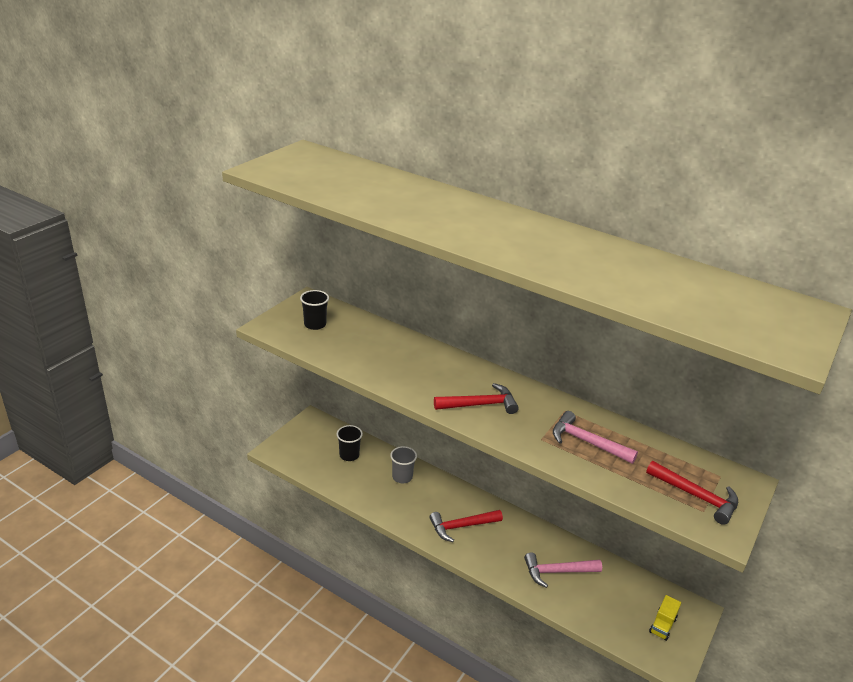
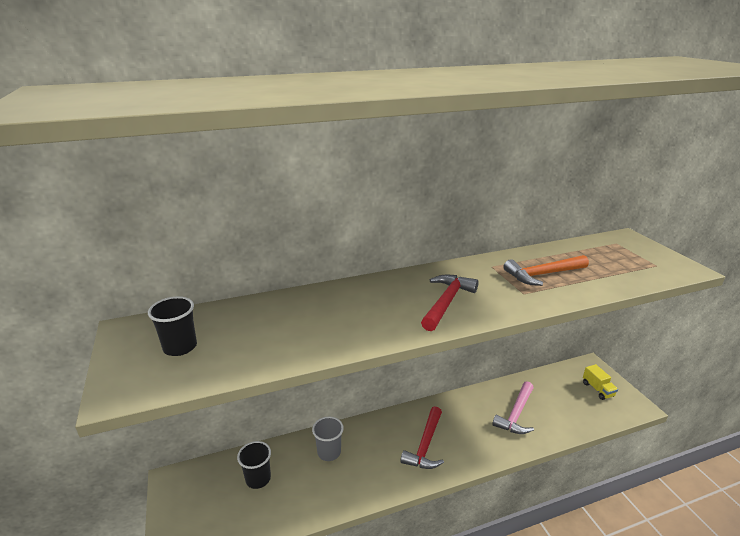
camera: 50 degrees left, 5 degrees down
(586, 442) = (542, 275): pink hammer -> orange hammer
(697, 496) = (638, 261): red hammer -> none

